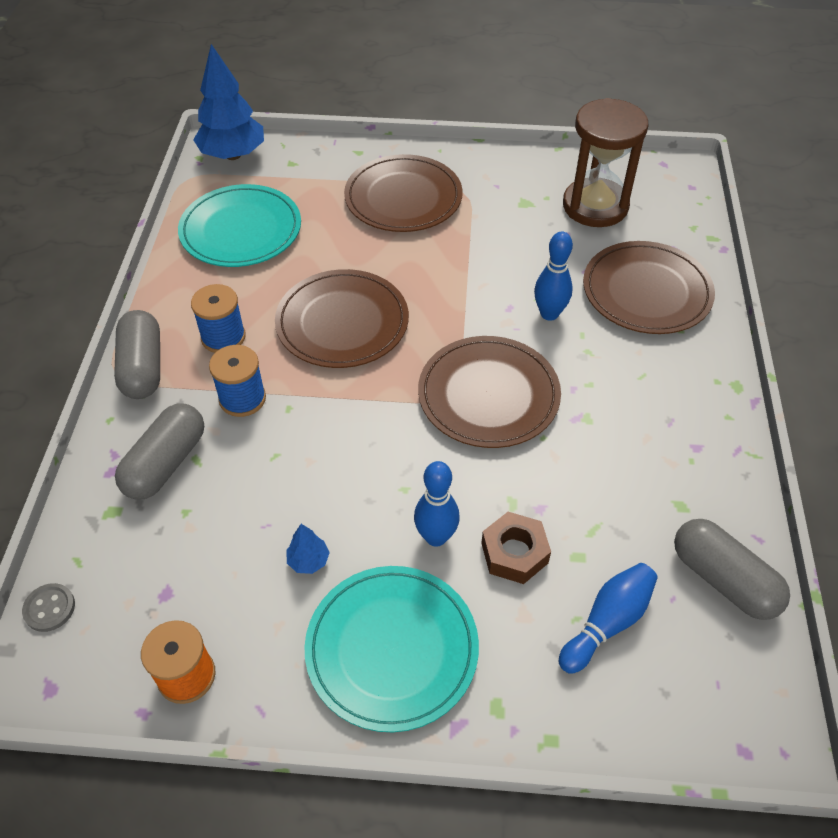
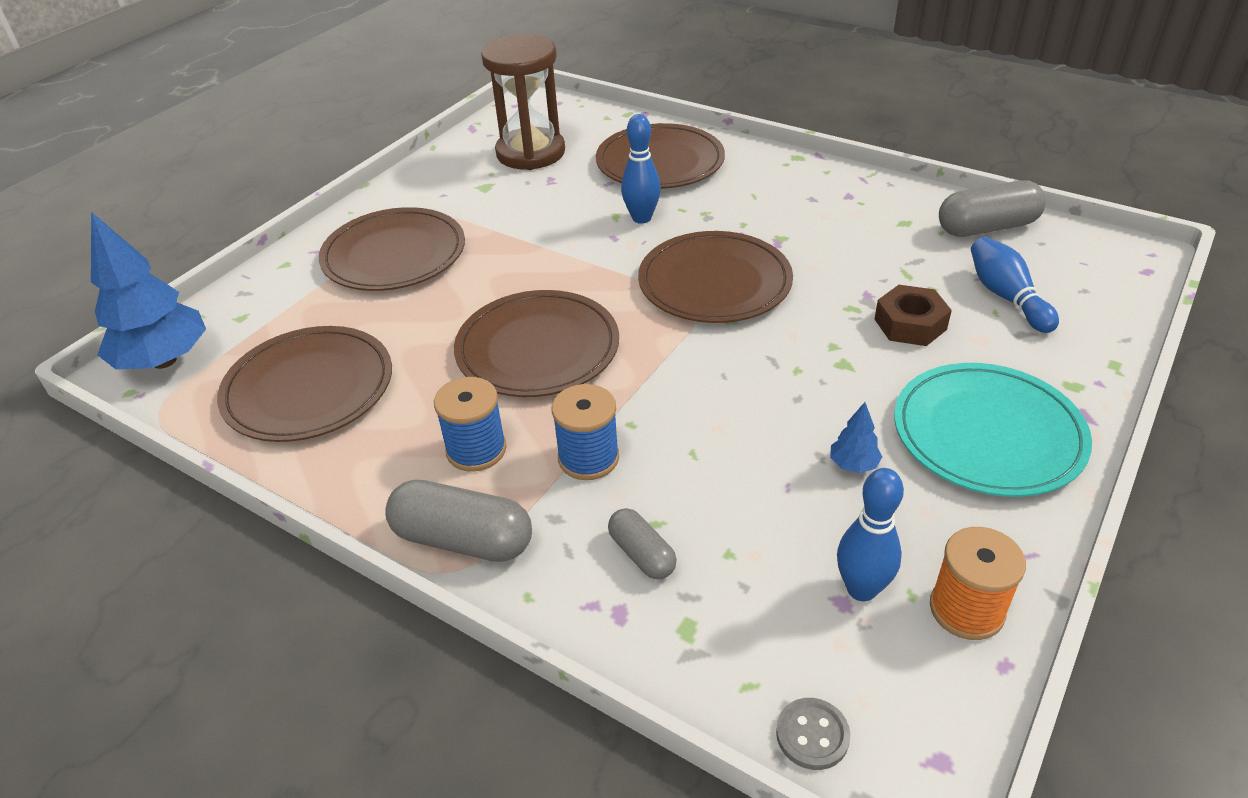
camera: 60 degrees left, 10 degrees down
(166, 463) = (642, 554): grey capsule -> grey capsule, size x0.58
(241, 230) = (309, 388): turquoise plate -> brown plate
(436, 537) = (867, 366): blue bowling pin -> blue bowling pin (861, 589)

